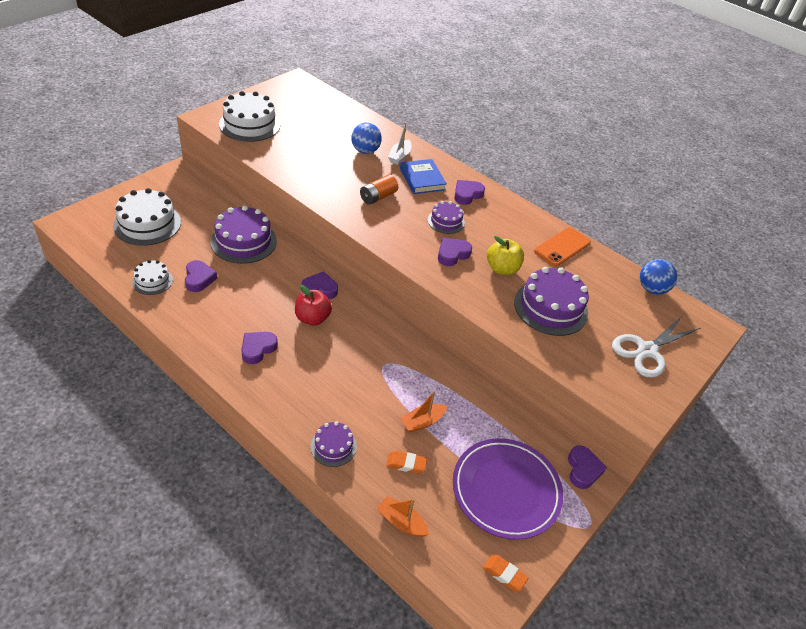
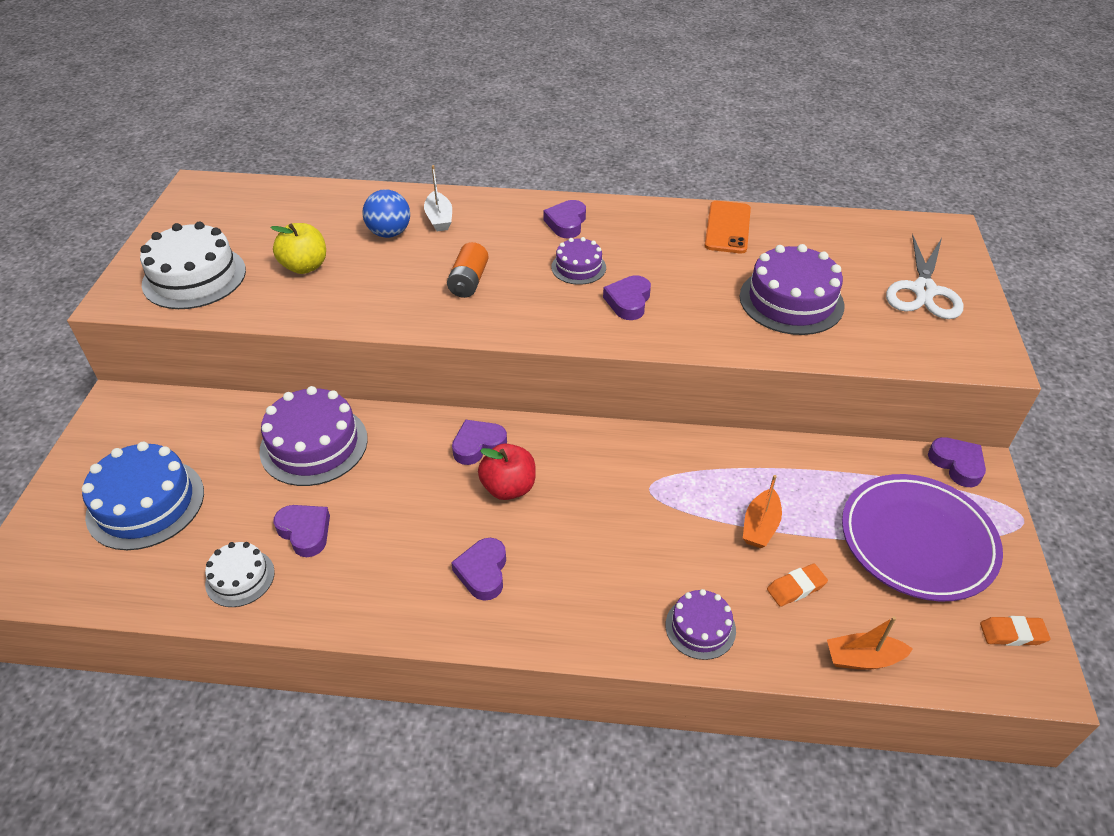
camera: 30 degrees left, 0 degrees up
(147, 224) = (146, 503): white cake -> blue cake
(422, 179) = (496, 232): blue book -> none
(502, 269) = (697, 287): yellow apple -> yellow apple (305, 266)
(651, 289) = (856, 223): blue ball -> none

